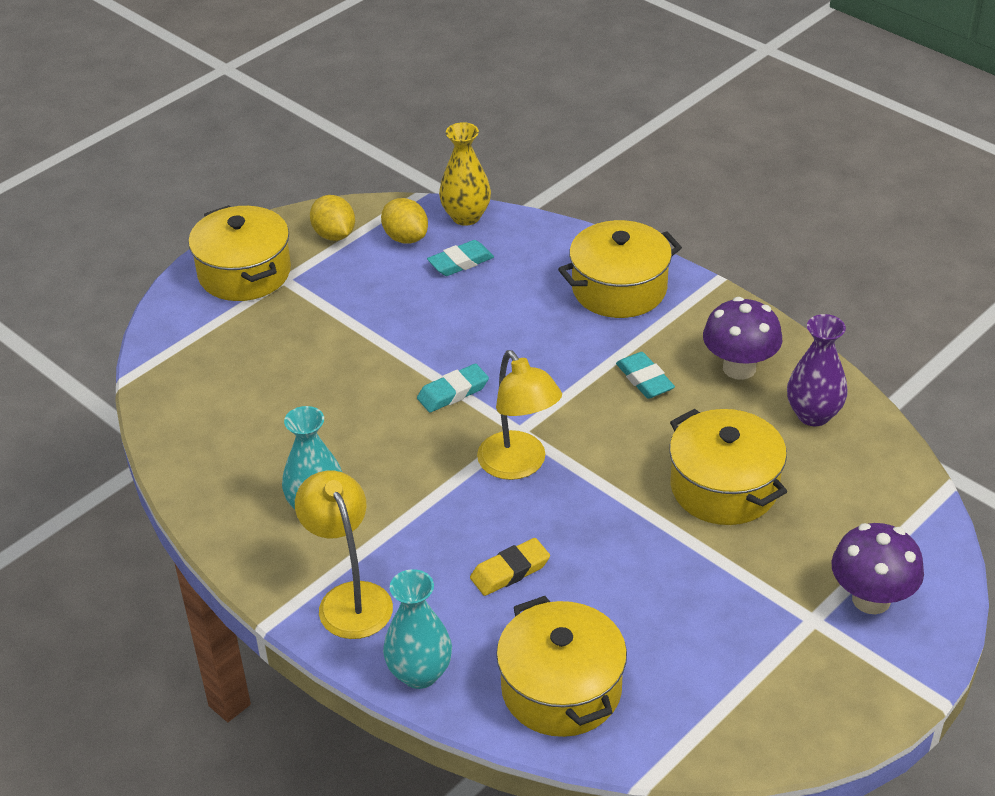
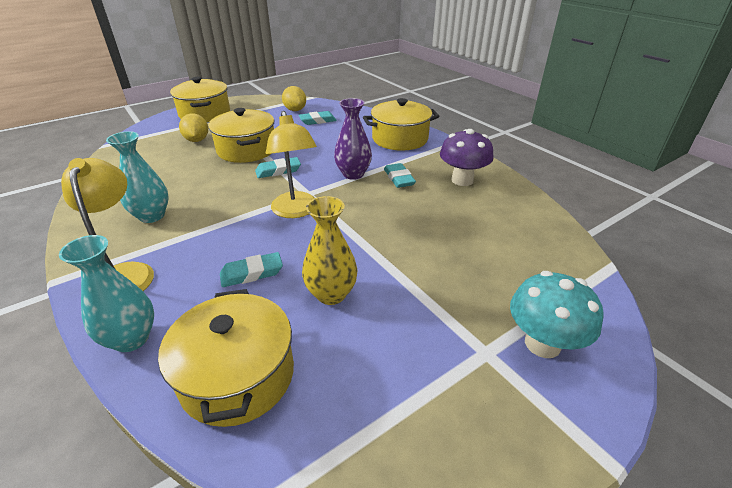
camera: 10 degrees right, 5 degrees down
(334, 235) = (260, 106): yellow lemon -> yellow lemon (197, 140)
(466, 216) = (330, 106): yellow vase -> yellow vase (331, 294)
(510, 571) = (252, 273): yellow eraser -> turquoise eraser
(724, 487) = (433, 242): yellow pot -> yellow pot (246, 150)
(813, 415) = (508, 209): purple vase -> purple vase (353, 174)
(871, 599) = (542, 344): purple mushroom -> turquoise mushroom

